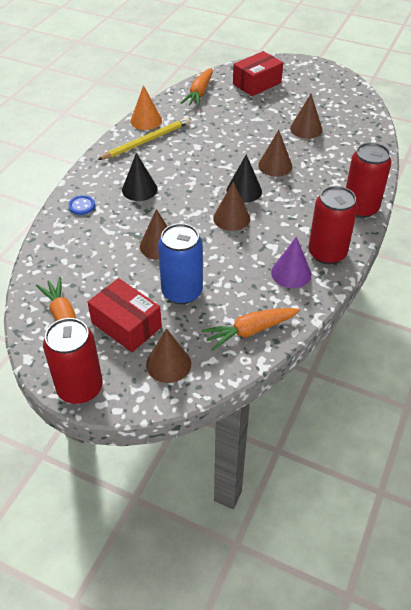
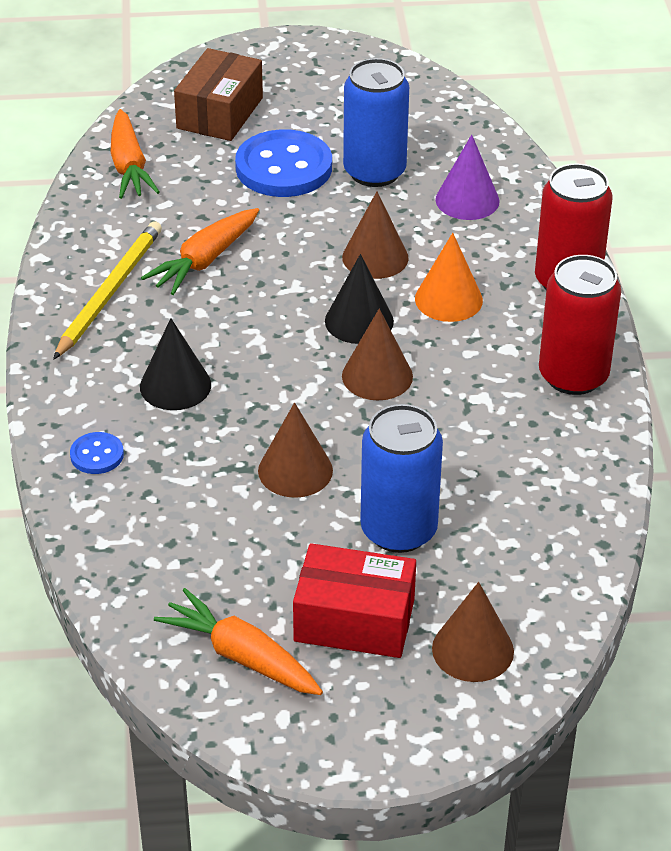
camera: 30 degrees left, 5 degrees down
(80, 388) = (366, 748): red can -> none
(146, 120) = (74, 253): orange cone -> orange cone (448, 299)
(250, 331) = (554, 545): orange carrot -> orange carrot (205, 260)
(257, 83) = (220, 113): red box -> brown box
(266, 114) = (284, 167): none -> blue button
(291, 273) = (544, 430): purple cone -> purple cone (467, 200)
(306, 129) = (374, 172): brown cone -> blue can

